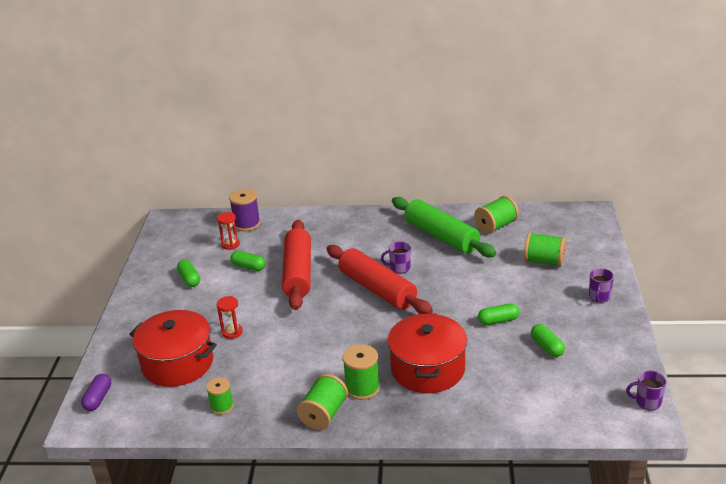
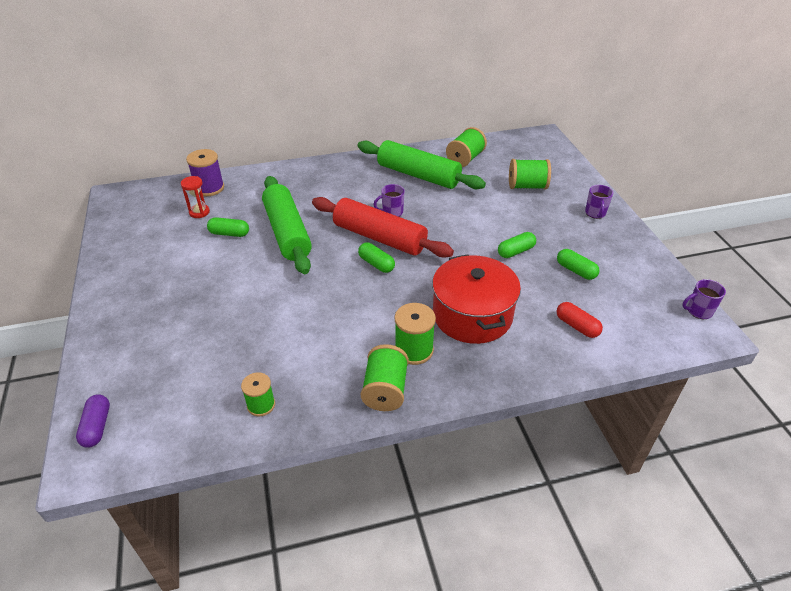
camera: 20 degrees left, 10 degrees up
(177, 363) = (186, 360): red pot -> none
(189, 279) = (165, 257): green capsule -> green capsule (376, 264)
(232, 332) = (239, 311): red hourglass -> none
(298, 273) = (287, 232): red rolling pin -> green rolling pin
(519, 394) = (577, 326): none -> red capsule

